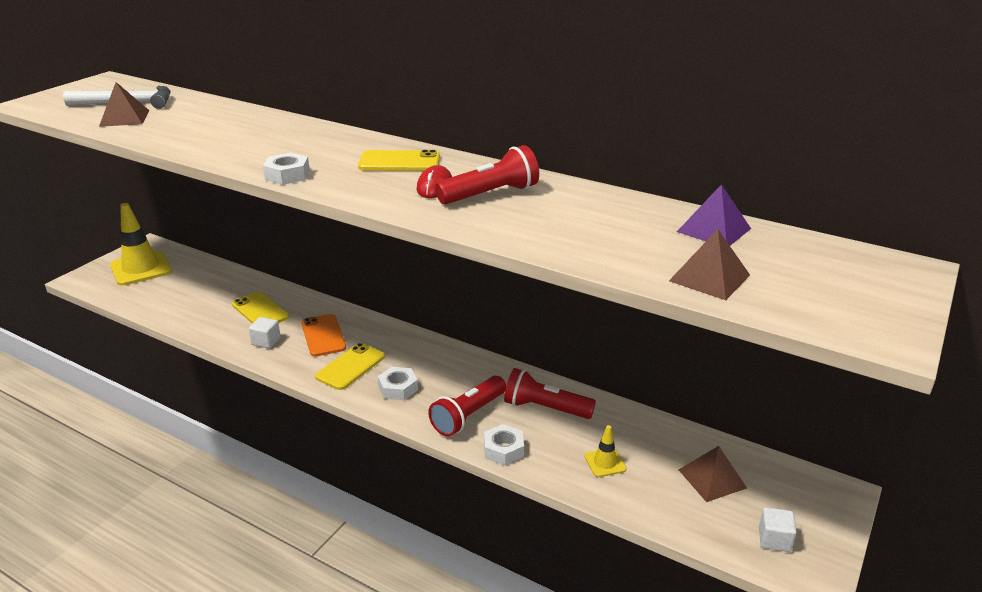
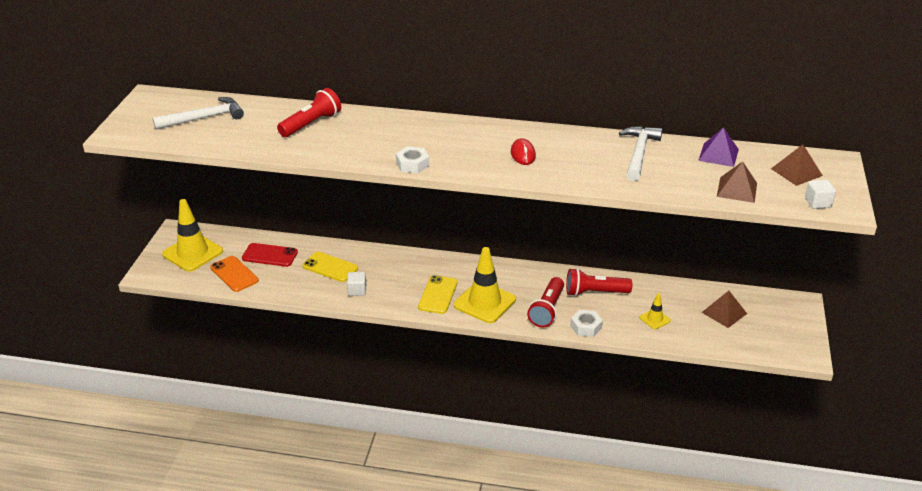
camera: 20 degrees left, 5 degrees up
(124, 118) = (222, 134): brown pyramid -> brown pyramid (796, 172)
(211, 286) = (270, 255): none -> red phone
(323, 335) = (397, 276): orange phone -> orange phone (234, 274)
(398, 388) = (484, 302): white nut -> yellow traffic cone
(399, 162) = (479, 138): yellow phone -> none
(490, 194) = (565, 154): red flashlight -> red flashlight (311, 124)
(594, 210) = (639, 153): none -> white hammer
(774, 539) = (776, 340): white cube -> white cube (818, 203)

